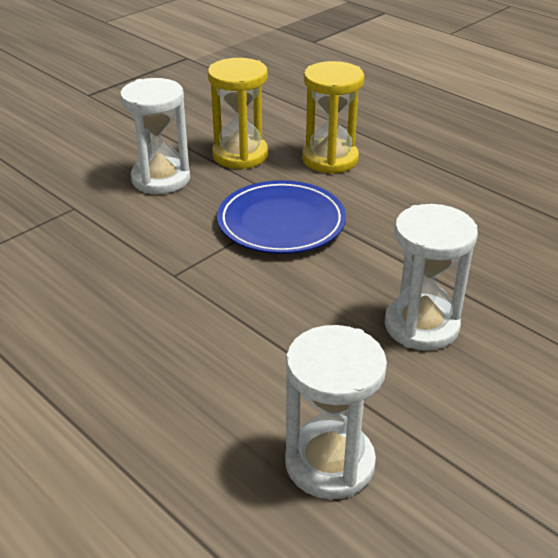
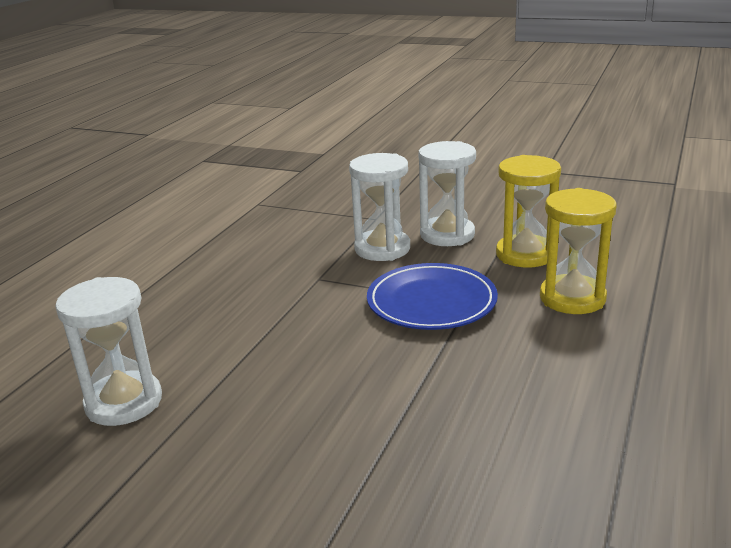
camera: 70 degrees right, 10 degrees down
(421, 326) = (321, 413): white hourglass -> white hourglass (382, 249)

